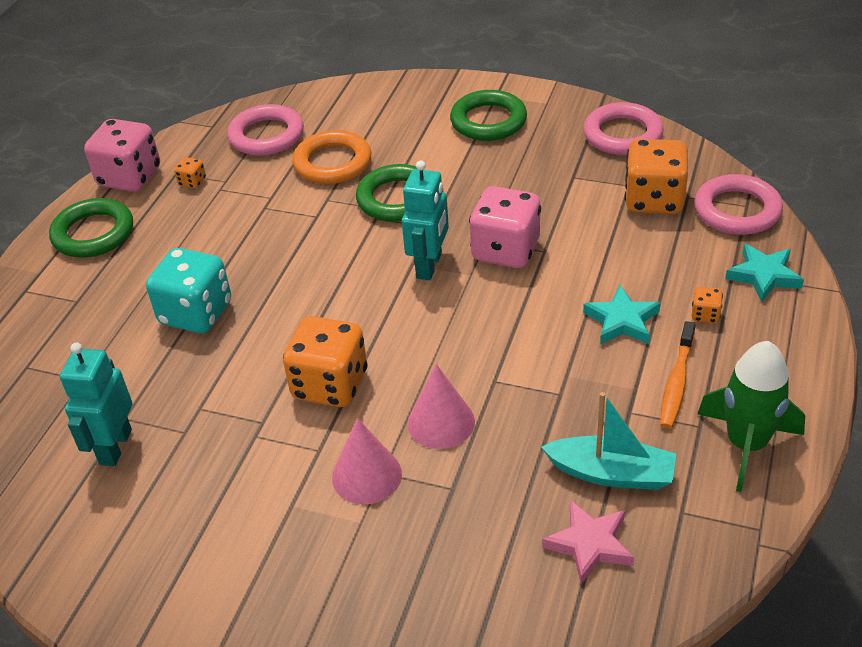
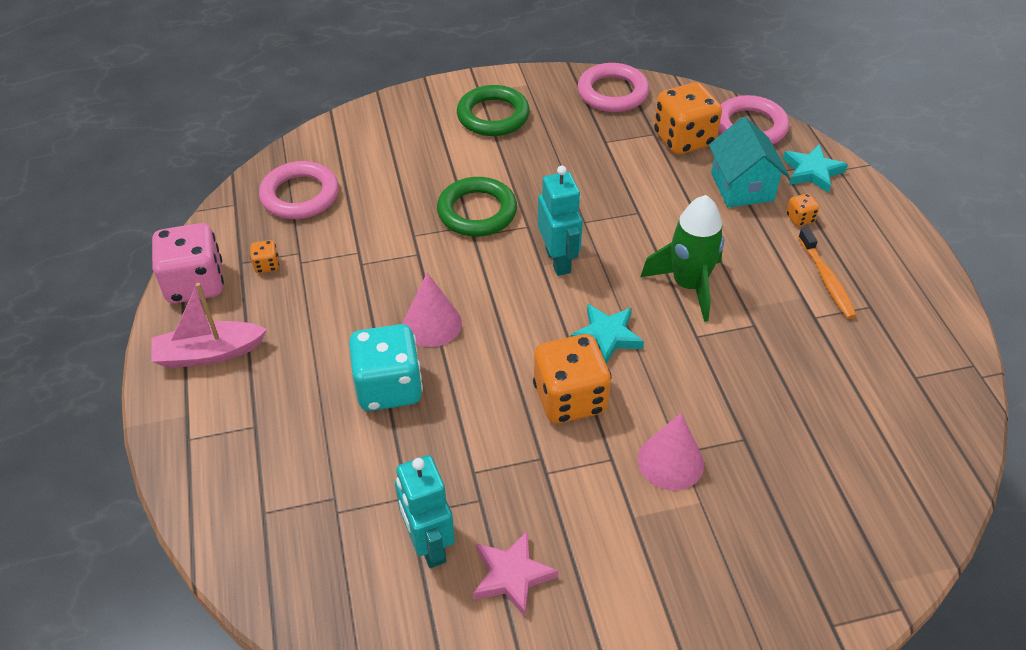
camera: 35 degrees left, 5 degrees up
(93, 233) = (209, 353): green ring -> pink boat
(332, 163) = (388, 199): orange ring -> none
(441, 422) = (687, 389): pink cone -> pink cone (432, 324)
(506, 250) = (608, 223): pink dice -> none
(589, 544) = (879, 433): pink star -> pink star (512, 575)
(611, 473) = (845, 371): turquoise boat -> none
(622, 321) = (746, 247): turquoise star -> turquoise star (606, 336)
(672, 264) = (742, 187): none -> turquoise house
(746, 444) = (912, 306): green rocket -> green rocket (688, 285)

